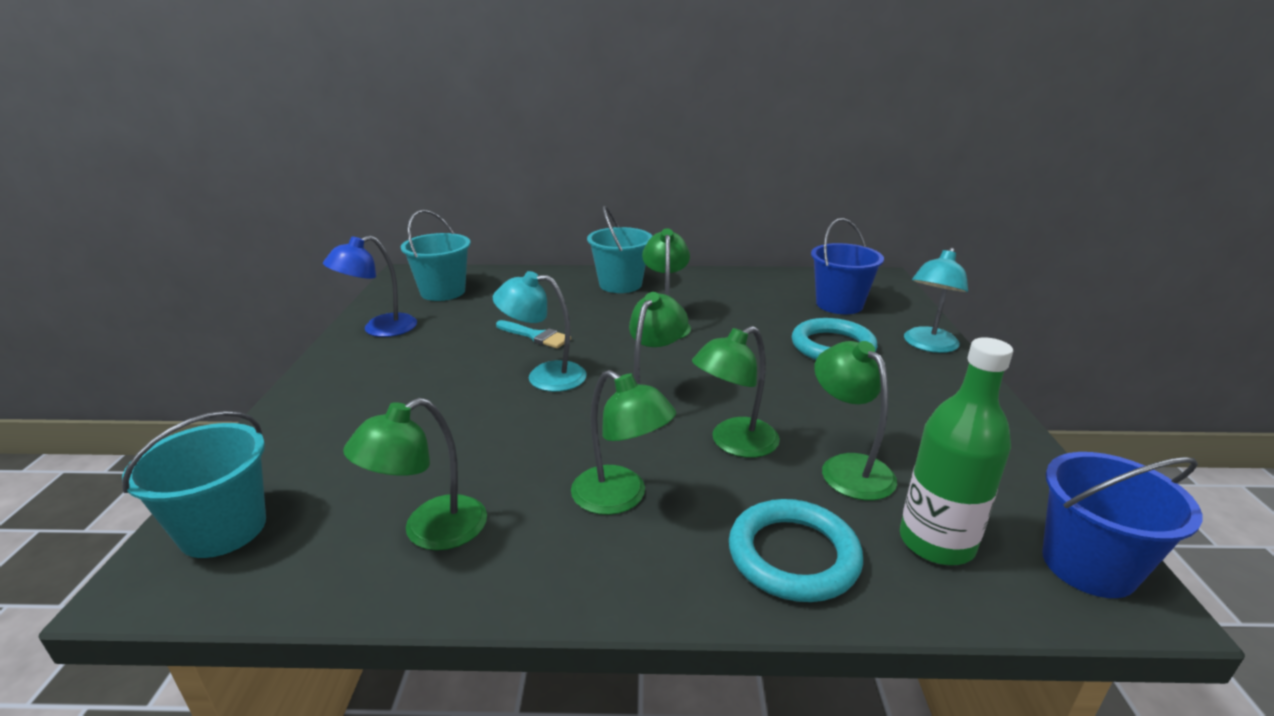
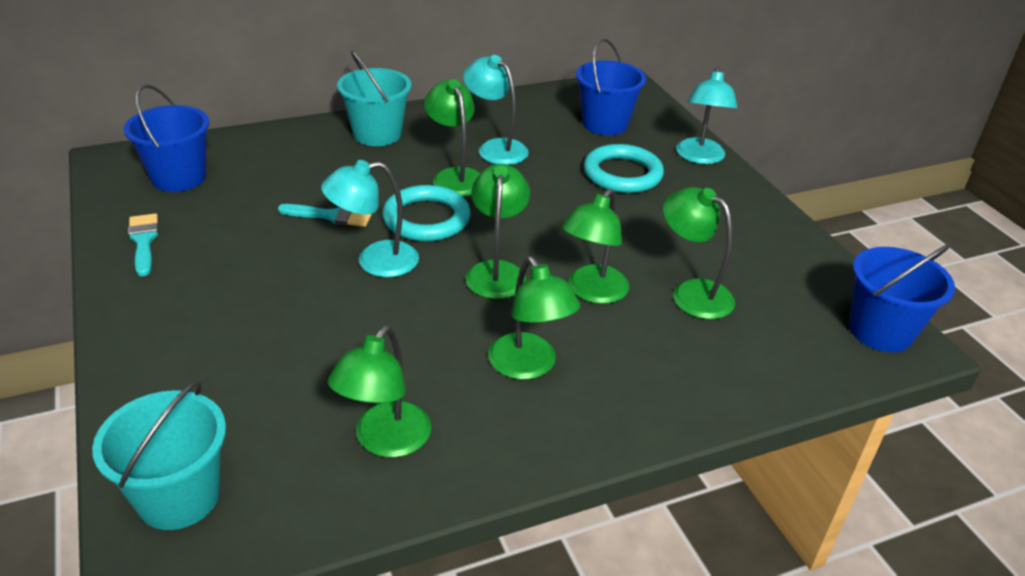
camera: 25 degrees left, 10 degrees up
(379, 329) = (144, 241): blue lamp -> turquoise brush
(443, 292) = (179, 177): turquoise bucket -> blue bucket
(620, 498) = (529, 366): green lamp -> green lamp turned 45 degrees clockwise
(718, 308) = (495, 148): none -> turquoise lamp
(793, 555) = (688, 378): turquoise ring -> turquoise ring (426, 219)
(936, 542) = (780, 340): green bottle -> none

